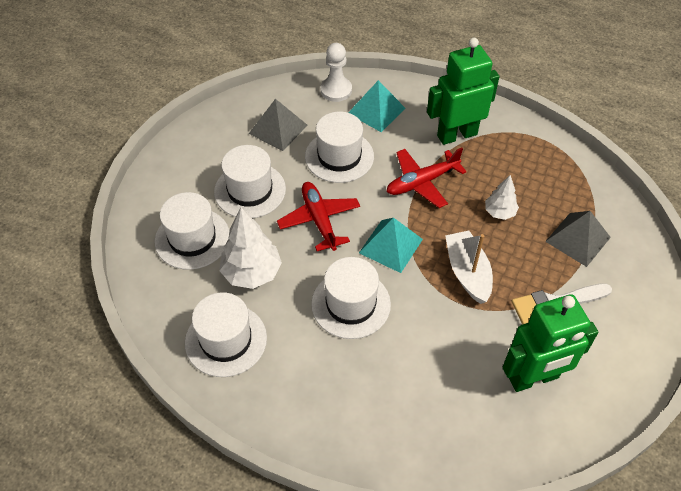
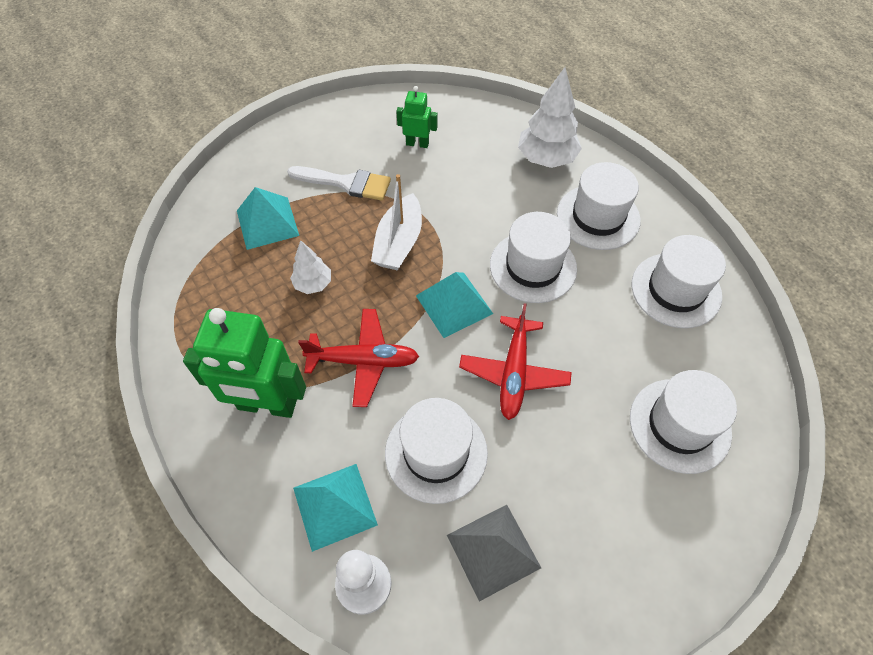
camera: 150 degrees left, 5 degrees up
(250, 190) = (580, 460): white hat -> white hat (598, 217)
(251, 273) = (622, 346): white tree -> white tree (546, 159)
(533, 378) = (417, 143): green robot -> green robot, size x0.50
(578, 239) = (267, 222): grey pyramid -> turquoise pyramid

